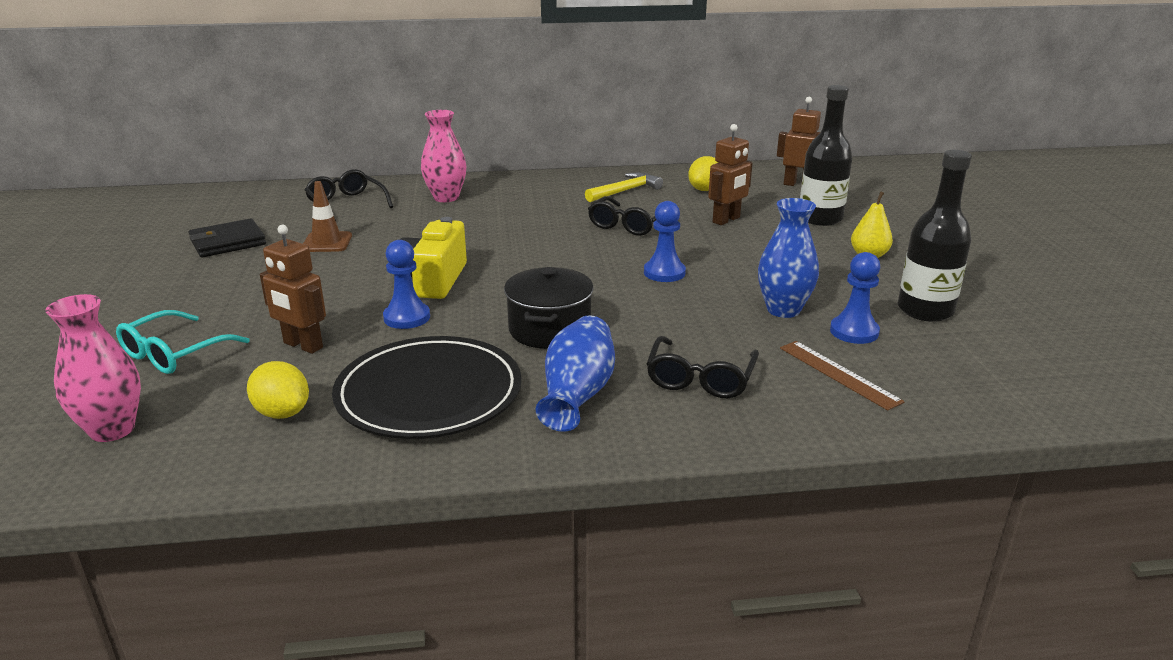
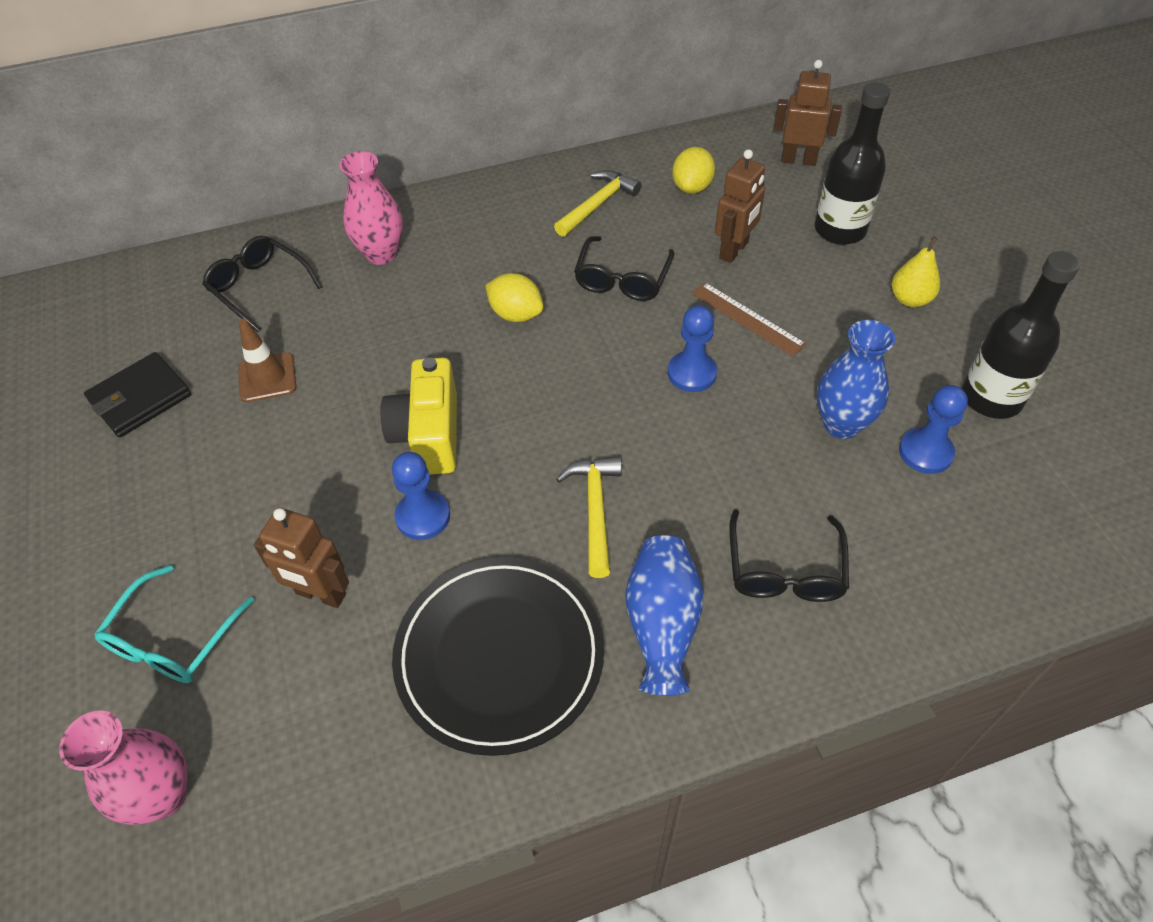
camera: 10 degrees left, 25 degrees up
(282, 413) = (347, 724): yellow lemon -> yellow lemon (516, 314)
(549, 330) = (595, 510): black pot -> yellow hammer
(838, 374) = (926, 534): brown ruler -> brown ruler (747, 318)

